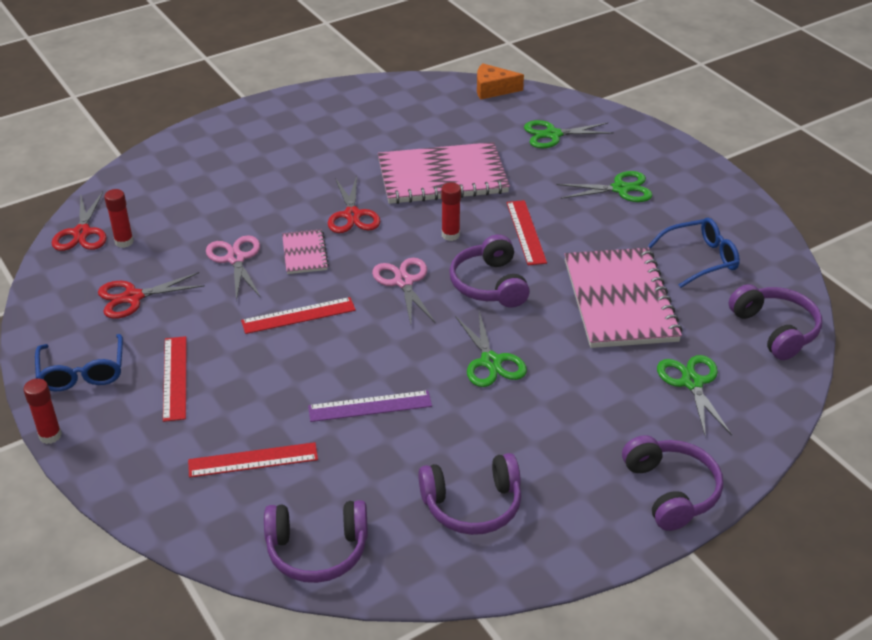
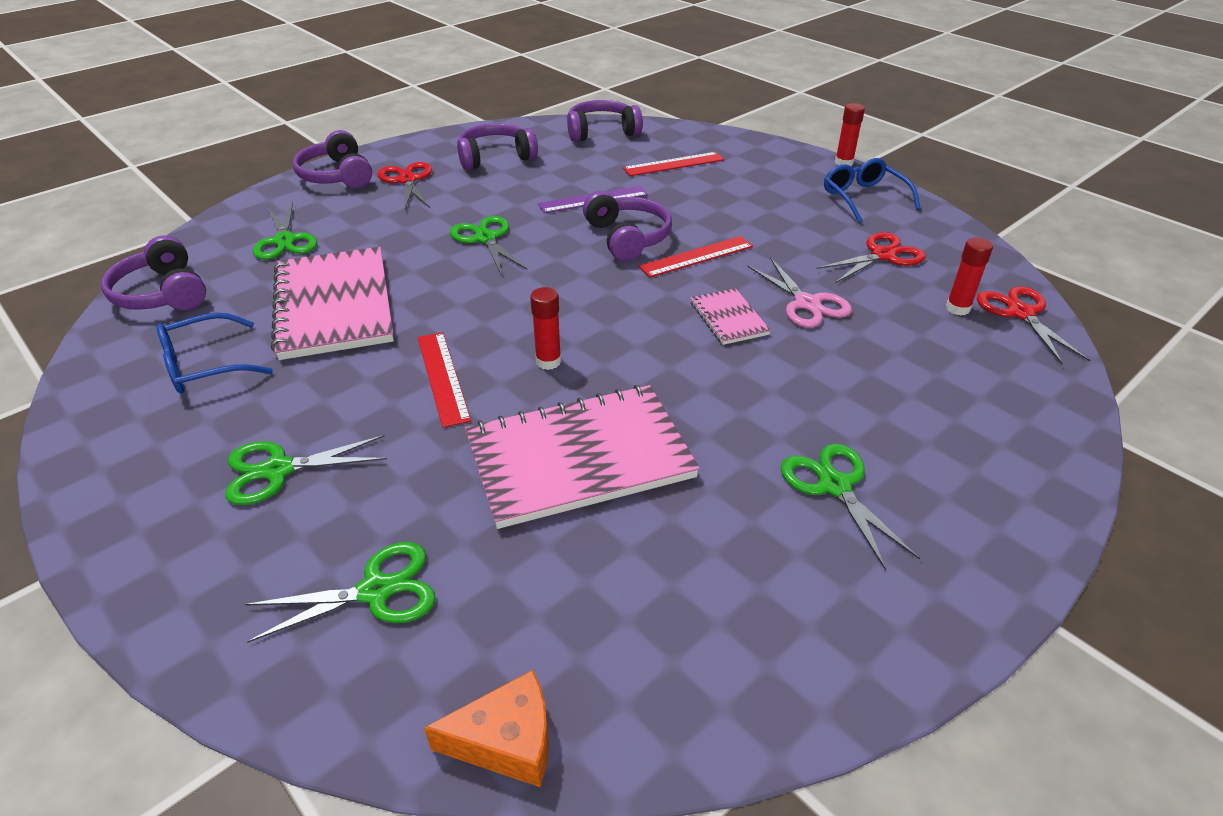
camera: 170 degrees right, 0 degrees up
(174, 378) = (779, 202): red ruler -> none
(304, 150) = (834, 485): none -> green scissors
(352, 215) = (694, 374): red scissors -> red scissors (407, 180)
(404, 281) = (594, 299): pink scissors -> none
(489, 284) = (491, 307): purple headphones -> purple headphones (627, 238)

